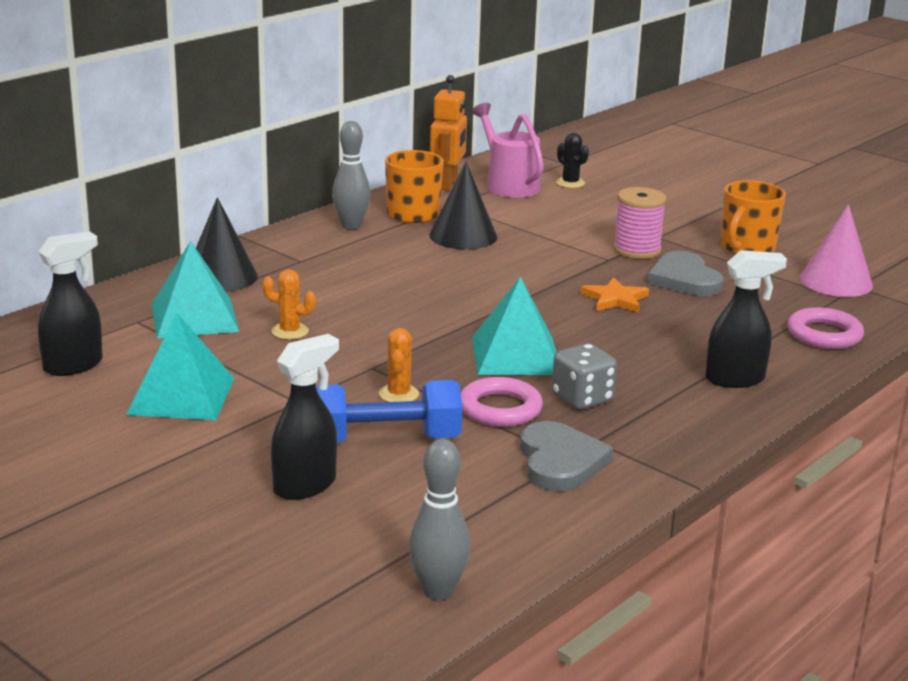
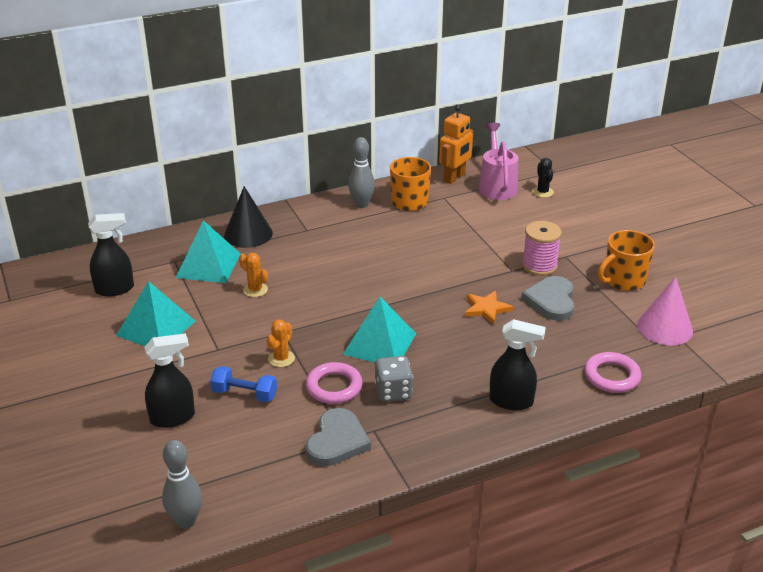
camera: 25 degrees right, 10 degrees up
(384, 440) = (244, 394): blue dumbbell -> blue dumbbell, size x0.65
(463, 236) = (428, 228): black cone -> none

